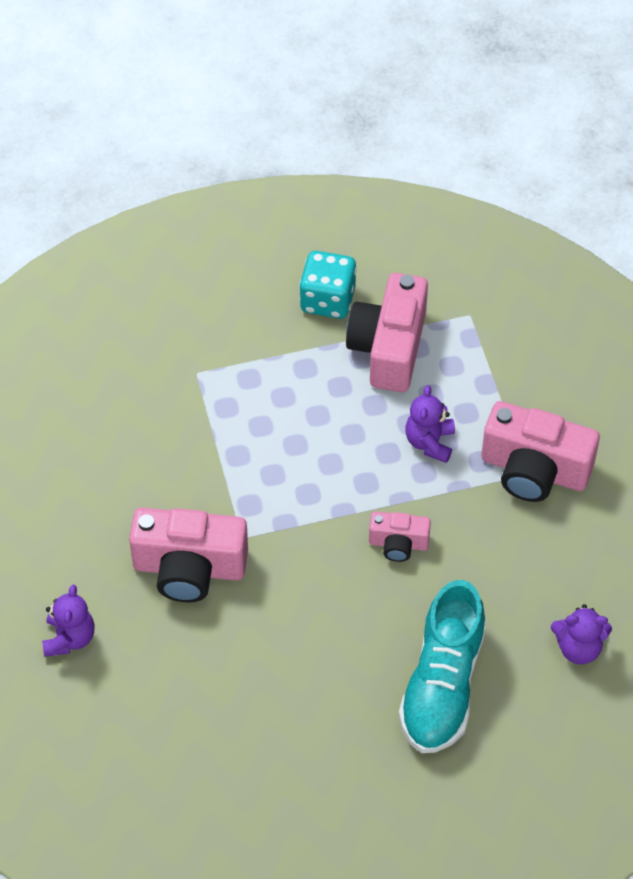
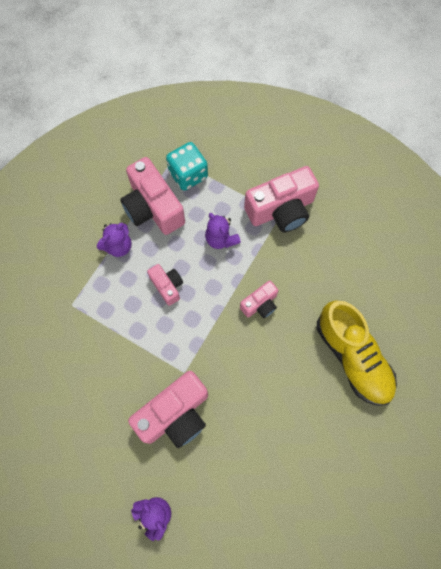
camera: 45 degrees left, 15 degrees up
(316, 439) = (167, 286): none -> pink camera
(327, 300) = (98, 208): turquoise dice -> turquoise dice (188, 174)
(442, 685) = (353, 357): turquoise shoe -> yellow shoe
(578, 648) = (389, 280): purple teddy bear -> purple teddy bear (118, 246)

